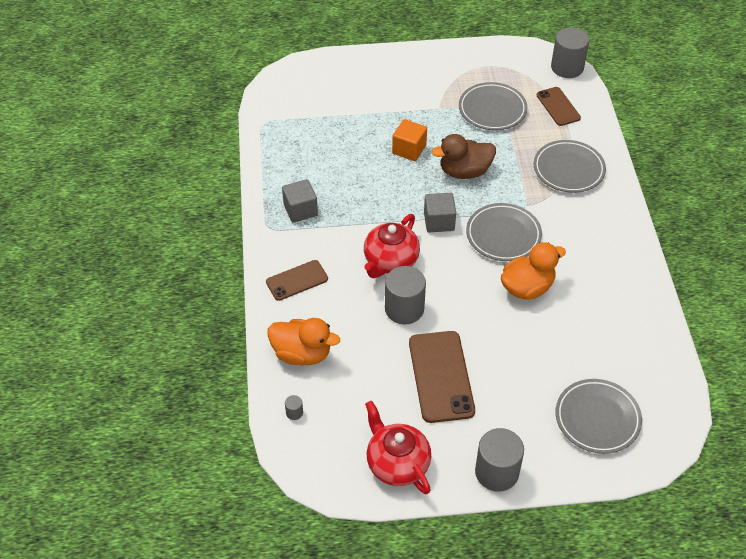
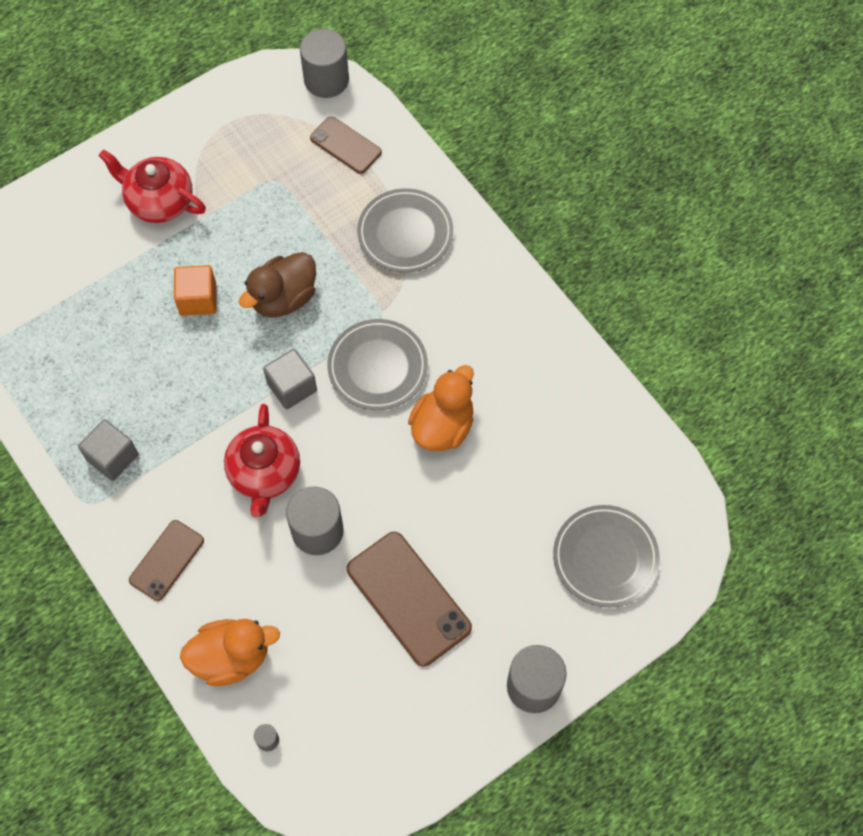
camera: 30 degrees left, 15 degrees up
(397, 463) = (420, 737): red teapot -> red teapot (159, 201)
(492, 109) = (268, 188): grey plate -> none

